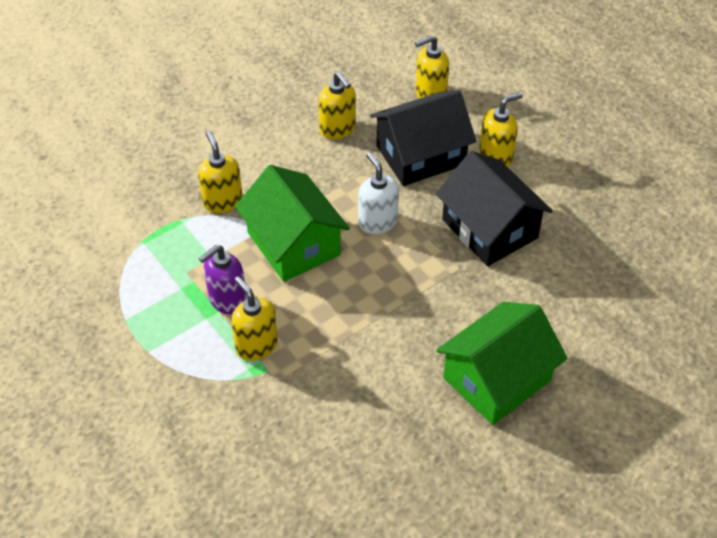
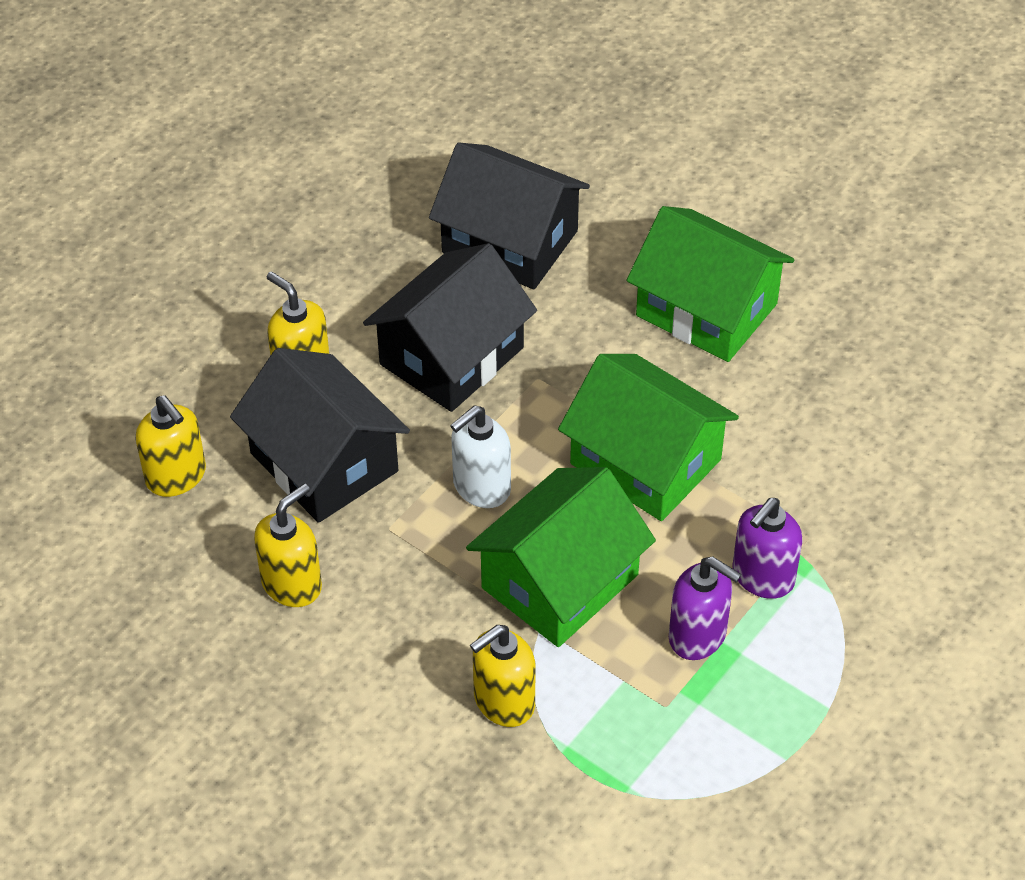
camera: 105 degrees left, 0 degrees up
(256, 345) = (762, 577): yellow soap dispenser -> purple soap dispenser
(370, 308) = (645, 462): none -> green house
(589, 280) = (510, 242): none -> black house

